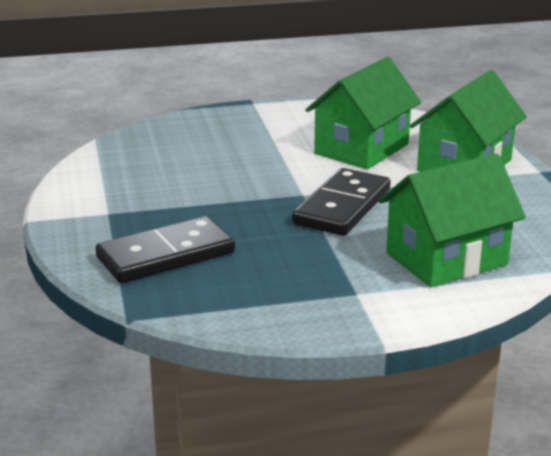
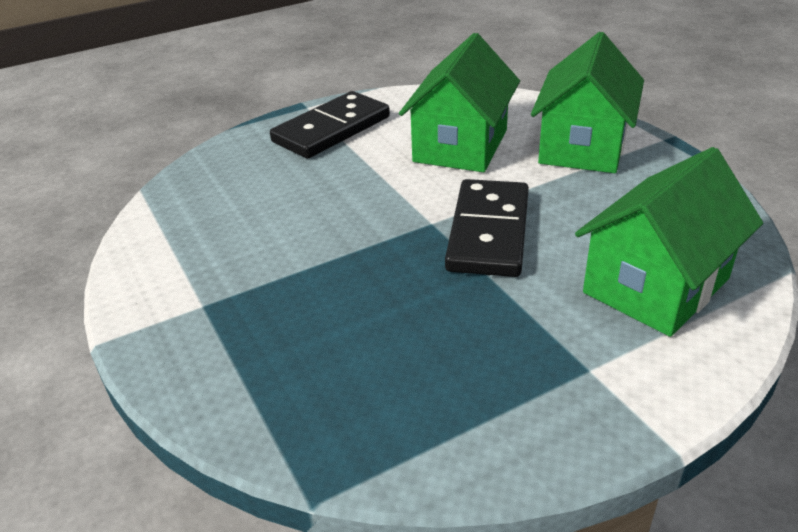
camera: 15 degrees left, 10 degrees up
(166, 255) = (312, 363): black domino -> black domino (332, 129)

